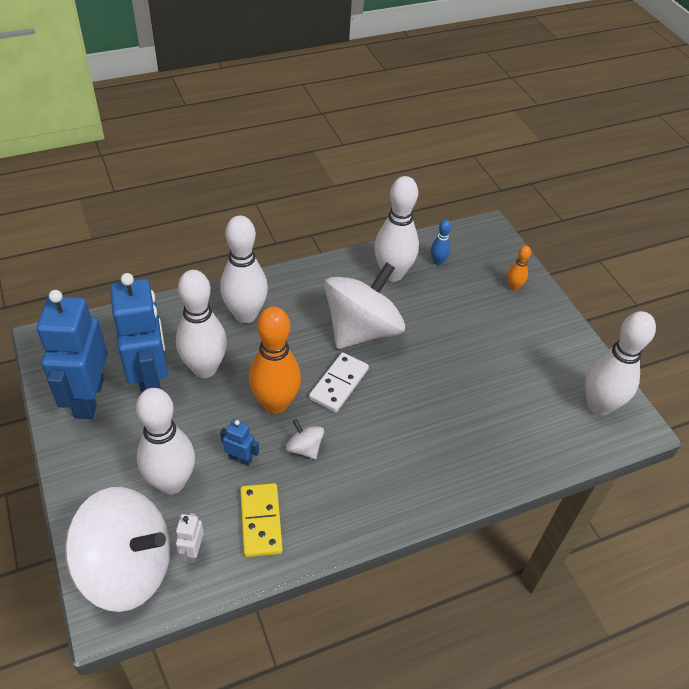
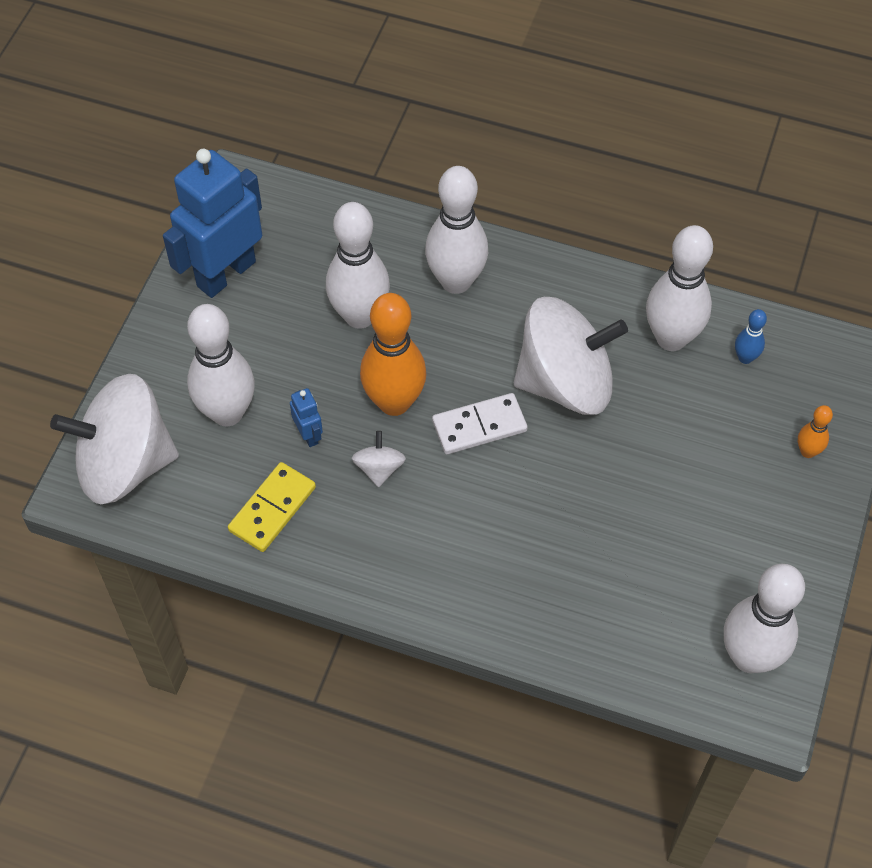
camera: 45 degrees right, 10 degrees up
(127, 567) = (125, 464): white spinning top -> white spinning top turned 120 degrees clockwise
(151, 381) = (296, 294): blue robot -> none
(192, 552) = (189, 491): white robot -> none

